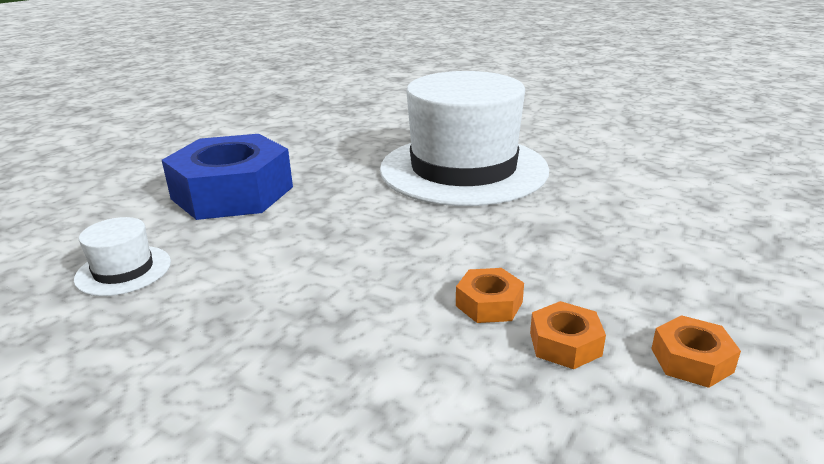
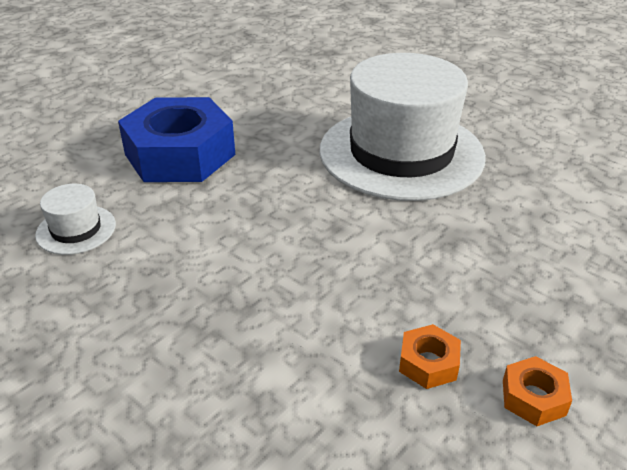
camera: 10 degrees right, 10 degrees up
(489, 304) = (376, 312): orange nut -> none

